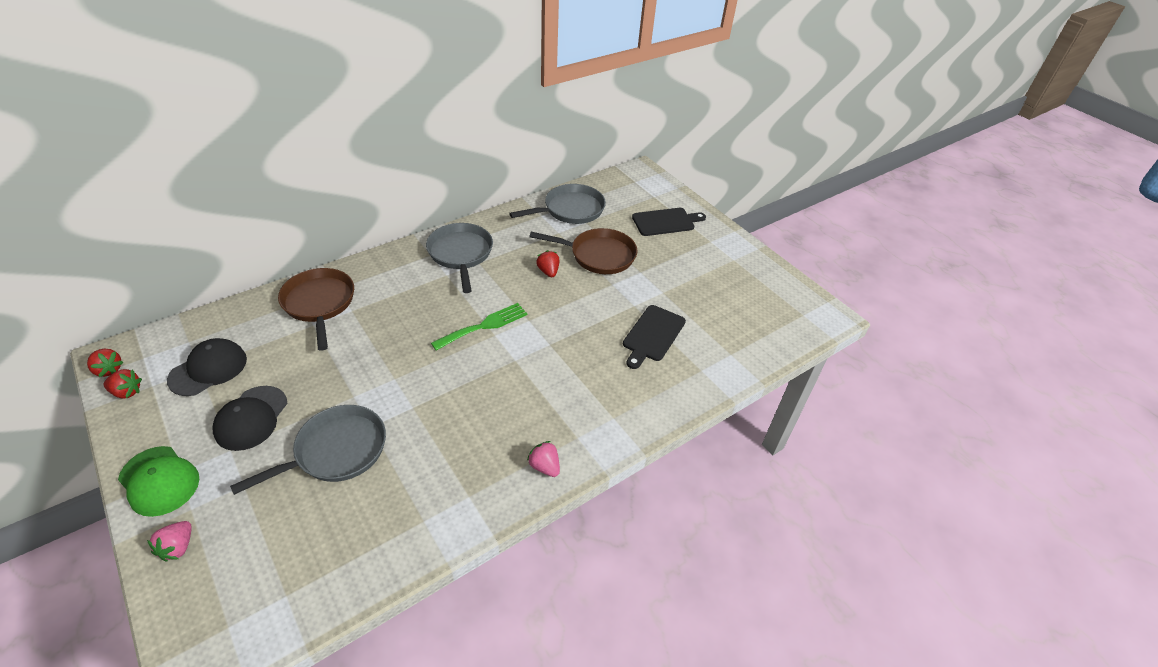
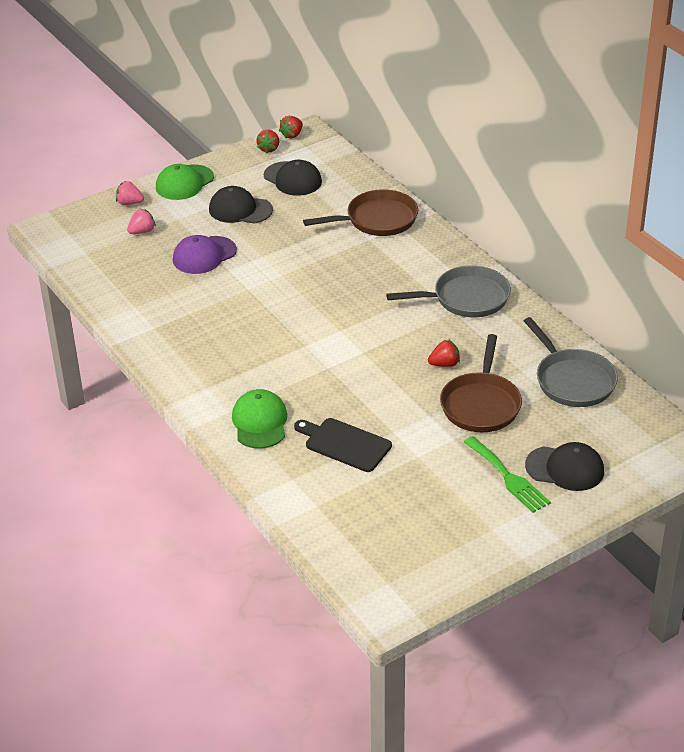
camera: 95 degrees right, 5 degrees down
(335, 451) = (204, 255): grey pan -> purple cap
(484, 326) = (353, 322): green fork -> green fork (508, 477)
(544, 466) = (178, 368): pink strawberry -> pink strawberry (142, 231)
(628, 394) = (260, 422): none -> green cap
(666, 222) = (565, 468): black cutting board -> black cap

